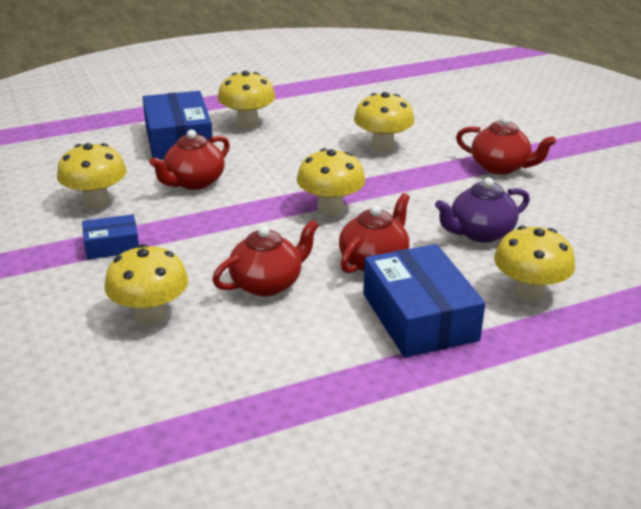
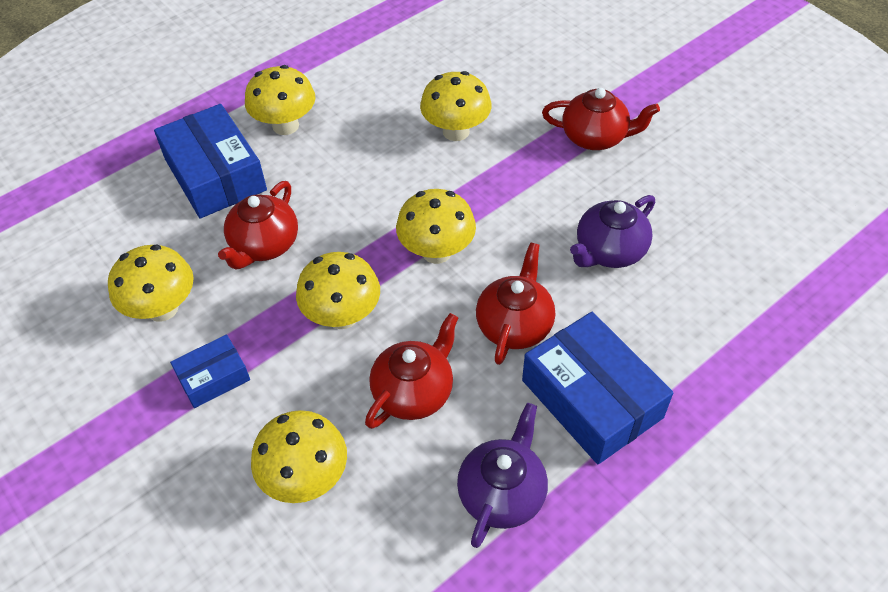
camera: 15 degrees left, 20 degrees up
(310, 358) = (502, 493): none -> purple teapot
(528, 293) = (688, 332): yellow mushroom -> yellow mushroom (342, 316)

